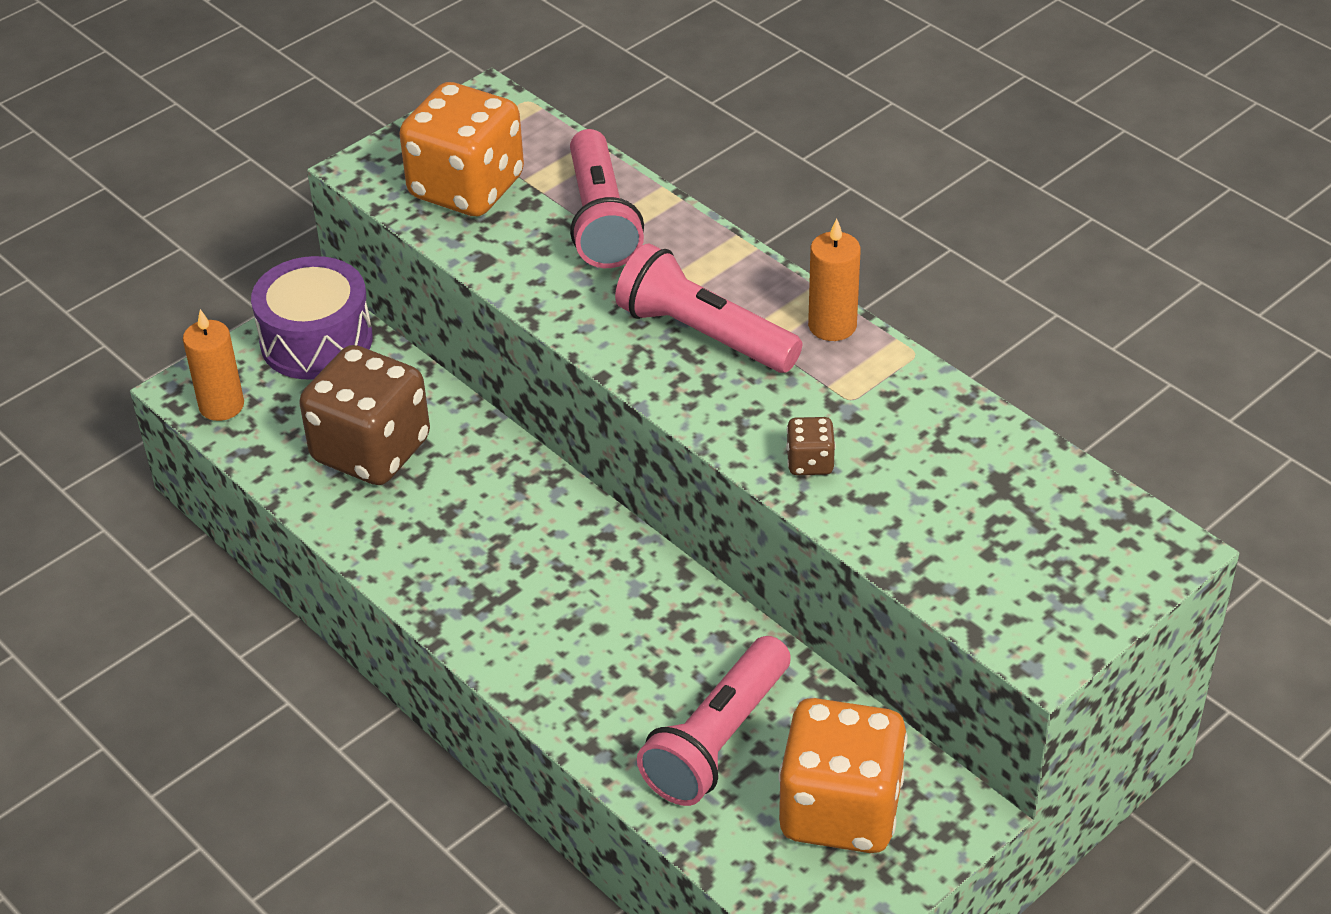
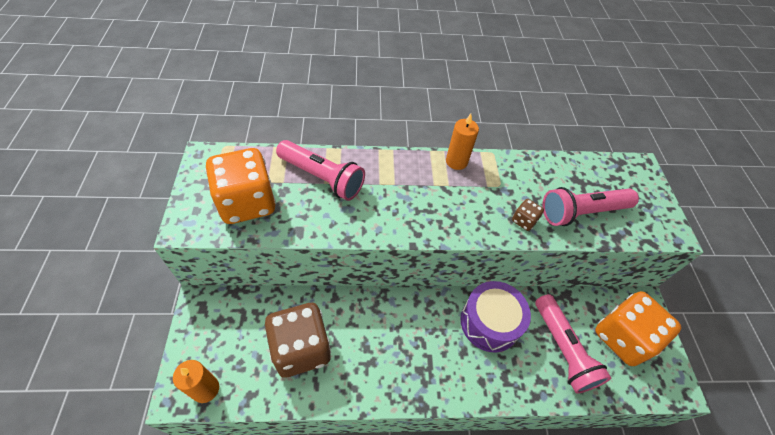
camera: 55 degrees left, 10 degrees up
(316, 341) = (214, 318): purple drum -> purple drum (489, 322)
(703, 334) = (423, 198): pink flashlight -> pink flashlight (582, 212)

